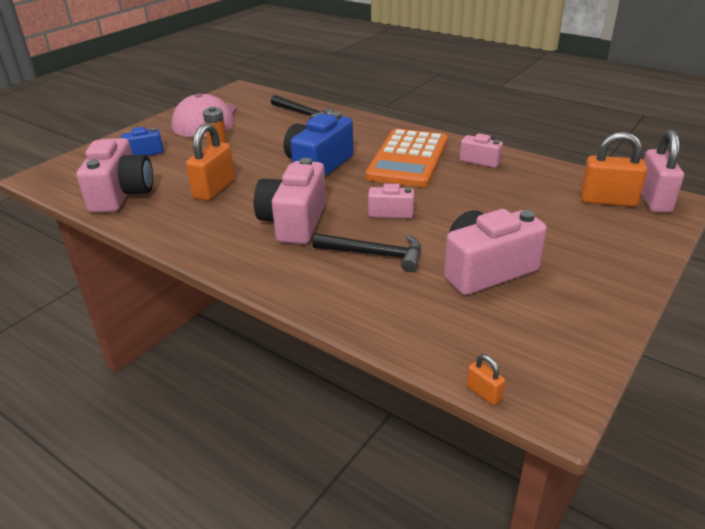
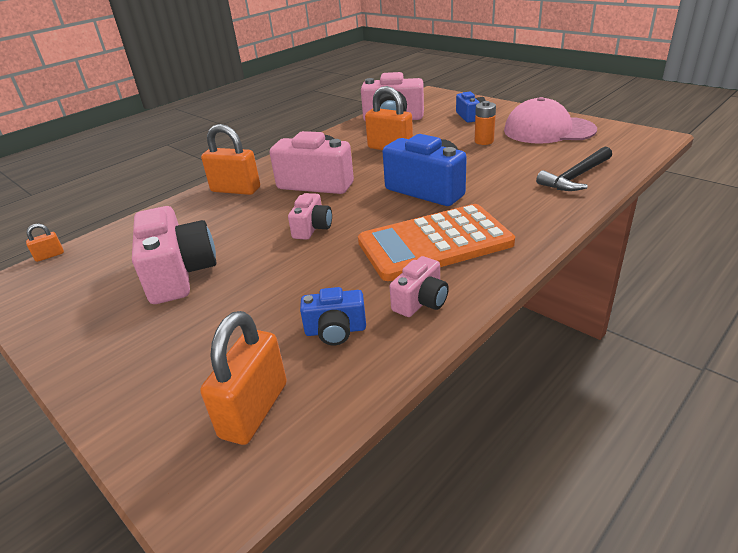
camera: 100 degrees right, 0 degrees up
(303, 276) = (236, 190): none -> orange padlock
(375, 255) = (244, 218): black hammer -> none
(408, 159) = (434, 243): orange calculator -> orange calculator turned 45 degrees counterclockwise
(524, 184) = (335, 330): none -> blue camera
(653, 200) = (228, 474): pink padlock -> none

